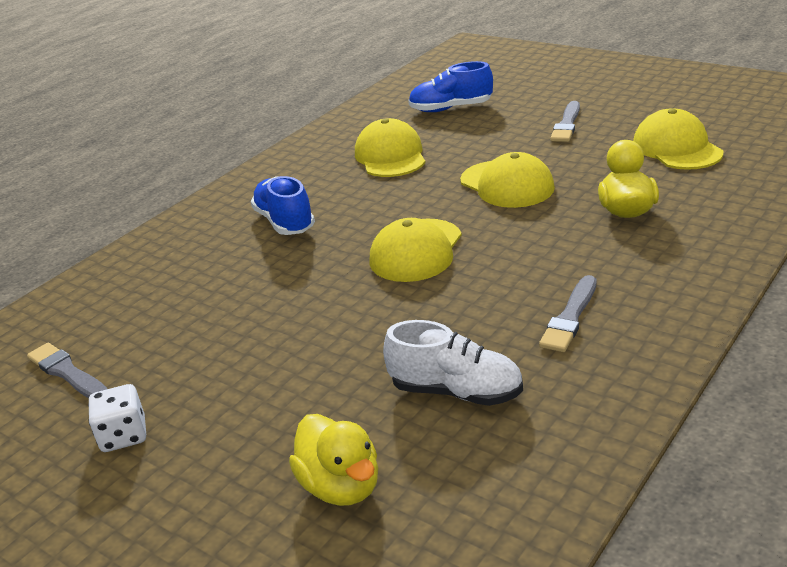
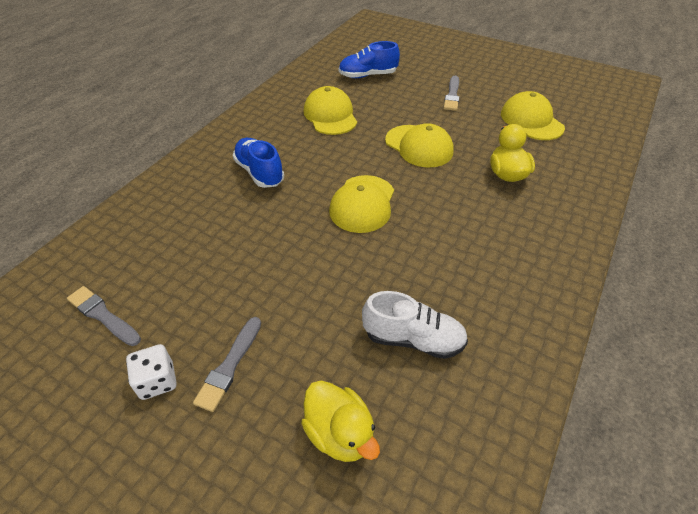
camera: 10 degrees left, 15 degrees up
(570, 317) = (484, 270): grey brush -> grey brush (229, 366)

